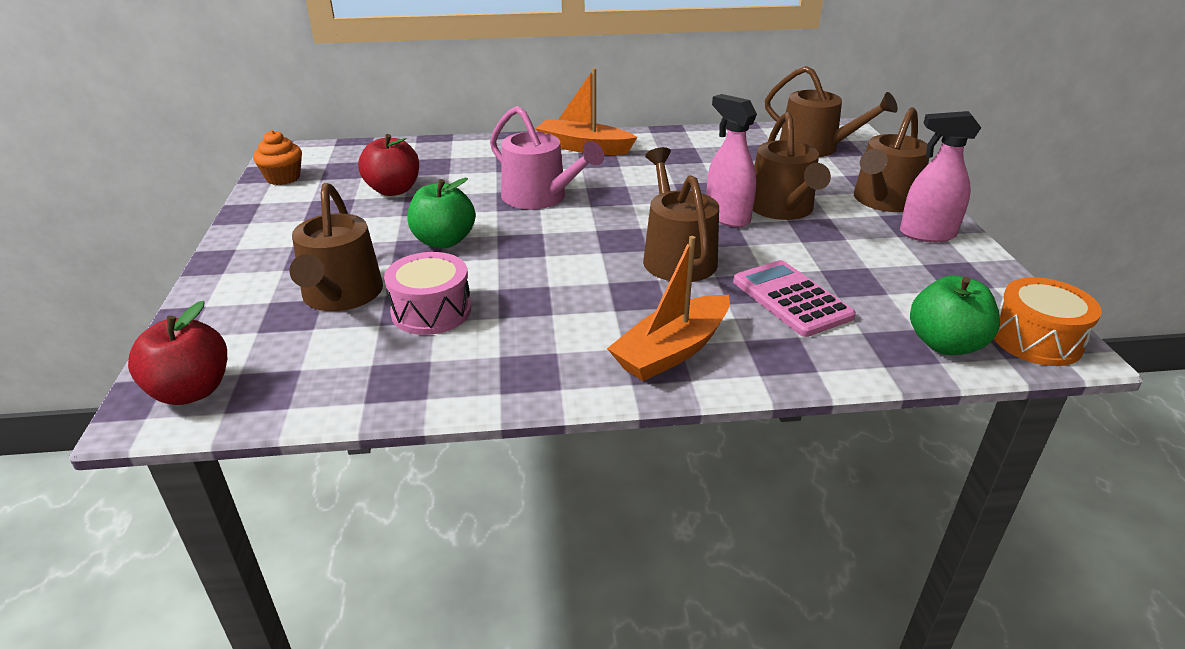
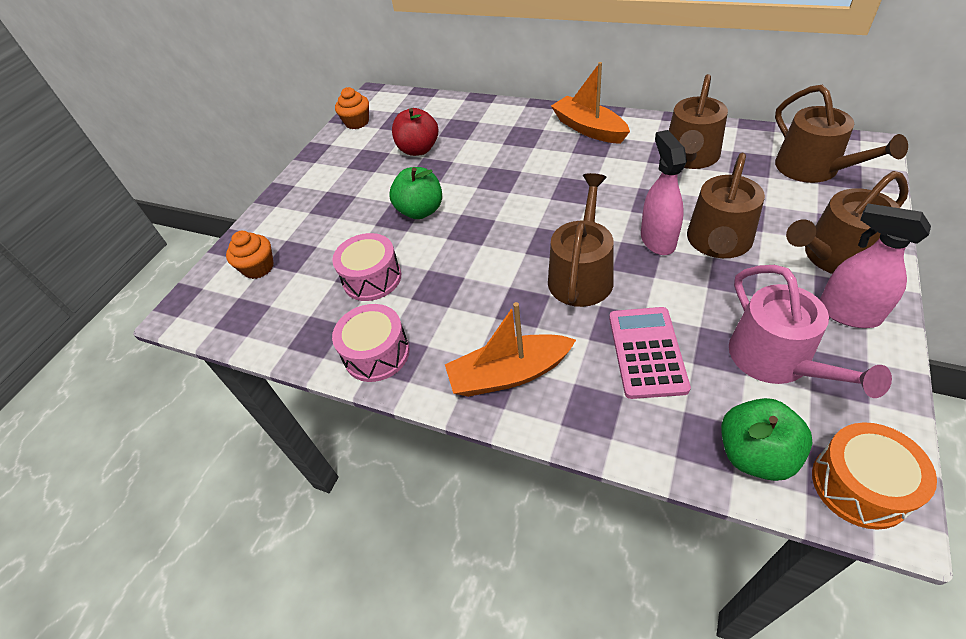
camera: 35 degrees right, 15 degrees up
(191, 391) = (207, 303): red apple -> none
(248, 337) = (258, 268): none -> orange cupcake
(341, 296) = (327, 247): brown watering can -> brown watering can (690, 157)
(498, 375) = (376, 353): none -> pink drum
(540, 197) = (517, 180): pink watering can -> pink watering can (777, 360)

